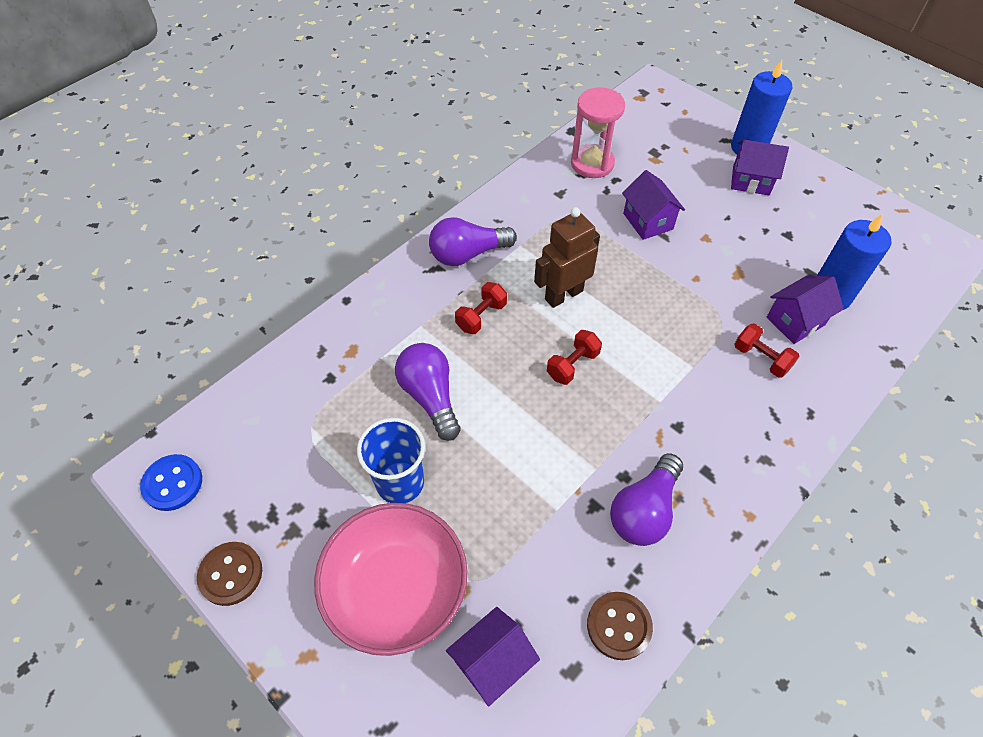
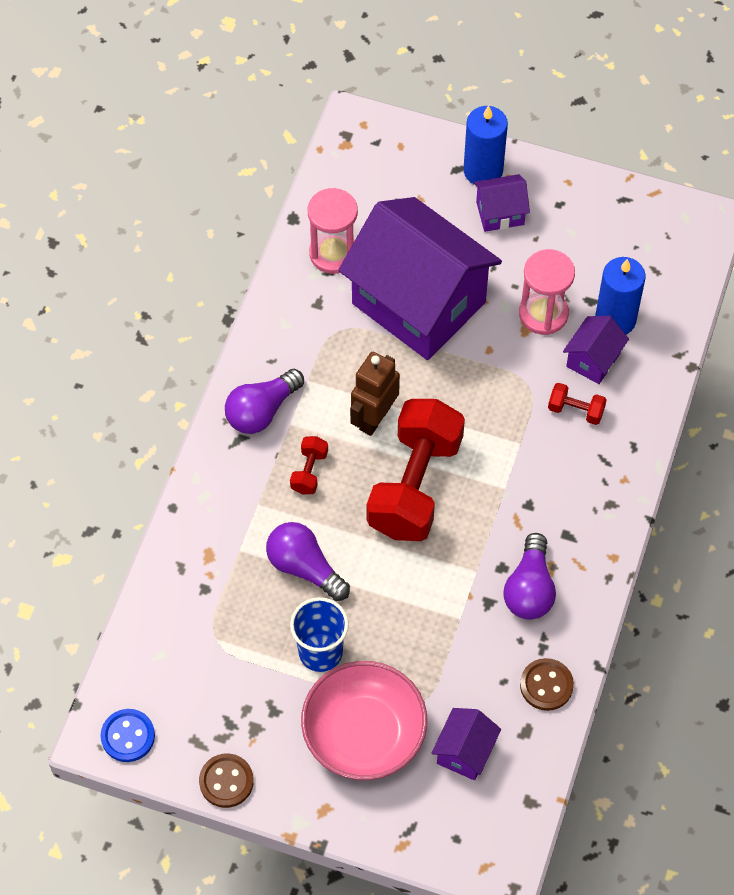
camera: 25 degrees left, 5 degrees up
(572, 365) = (415, 485): red dumbbell -> red dumbbell, size x2.43
(648, 221) = (418, 303): purple house -> purple house, size x2.39
(760, 267) = (543, 314): none -> pink hourglass

